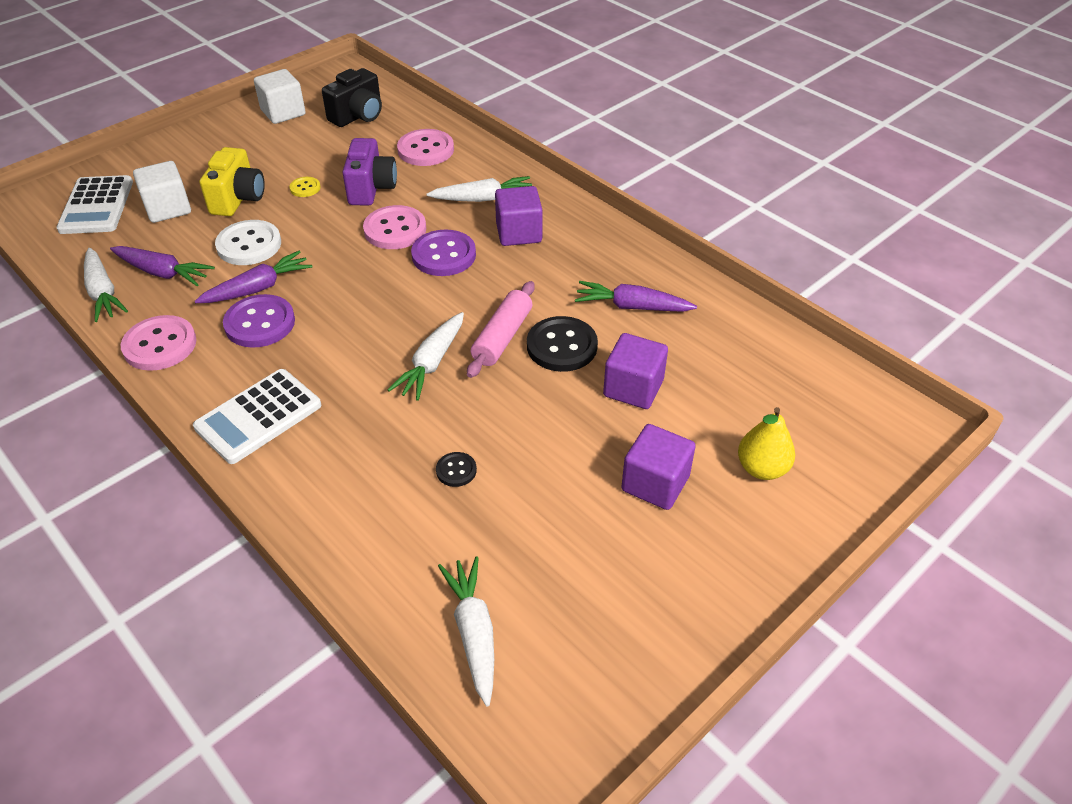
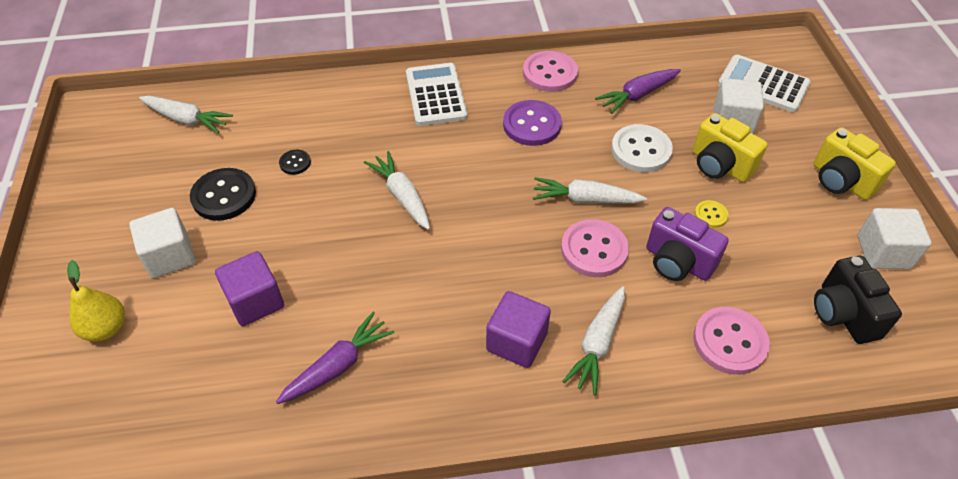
camera: 125 degrees right, 5 degrees up
(103, 292) = (635, 62): white carrot -> white carrot (585, 199)
(214, 142) = (841, 181): none -> yellow camera
(258, 288) = (576, 137): purple carrot -> none
(444, 255) = (528, 266): purple button -> none
(502, 337) = (389, 251): pink rolling pin -> none
(562, 346) = (343, 283): black button -> black button (224, 196)
(655, 483) = (170, 256): purple cube -> white cube

